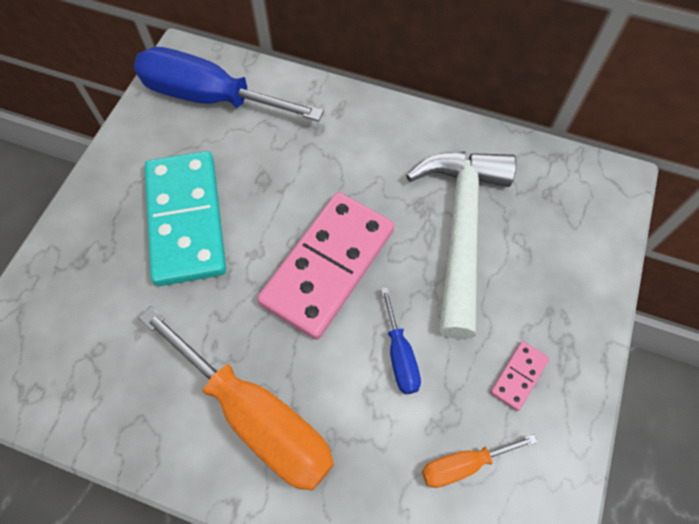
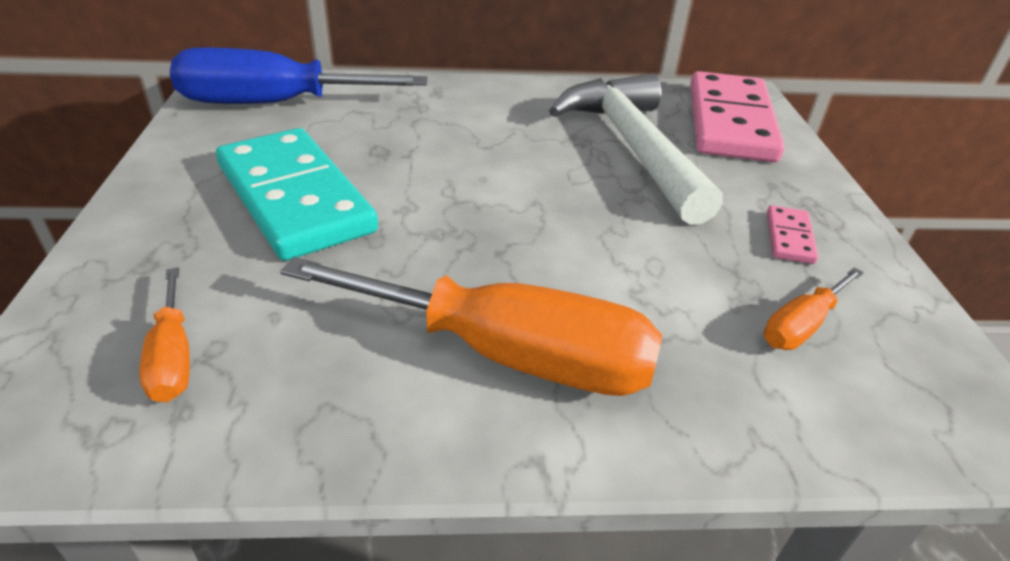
camera: 25 degrees left, 25 degrees down
(74, 349) = (173, 357): none -> orange screwdriver
(328, 266) = (507, 200): pink domino -> pink domino (730, 122)
(400, 355) = (648, 252): blue screwdriver -> none

